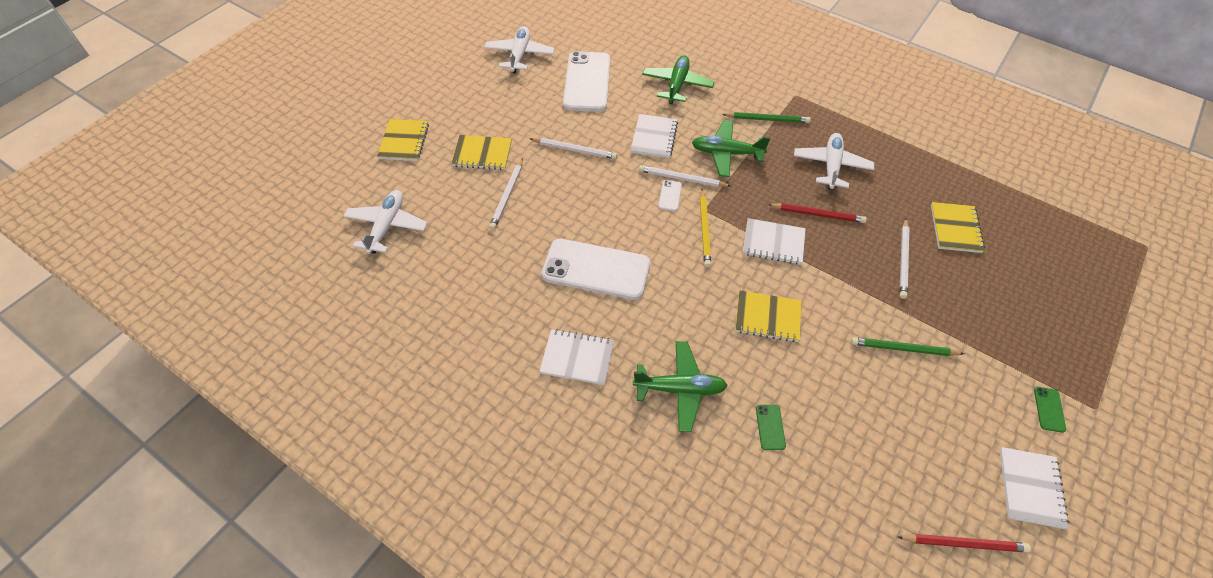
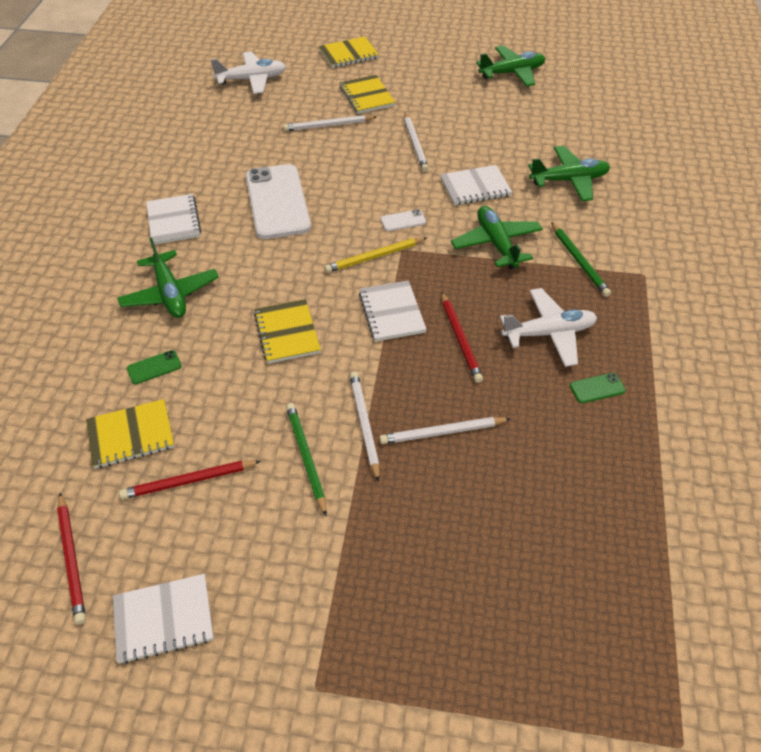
camera: 65 degrees right, 5 degrees down
(520, 55) = (512, 73): white plane -> green plane
(587, 82) = (514, 122): white phone -> none
(682, 179) = (432, 222): white pencil -> white pencil (364, 425)
(905, 435) = (189, 481): none -> red pencil
(955, 229) = (534, 478): yellow notebook -> yellow notebook (131, 435)
(1049, 409) = (288, 628): green phone -> green phone (597, 388)

